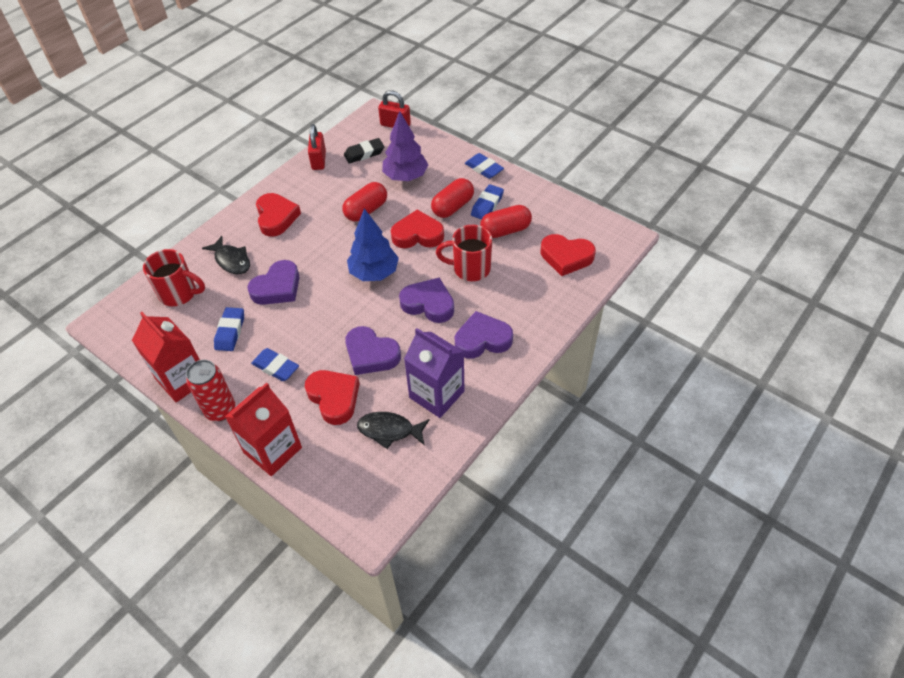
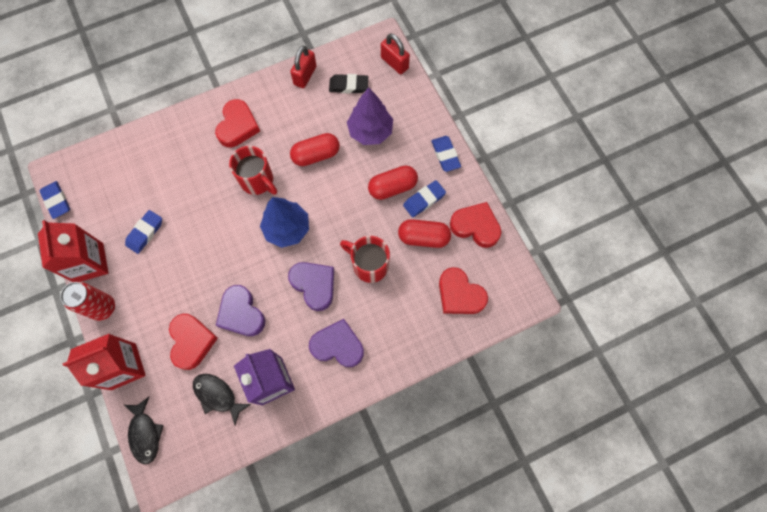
camera: 25 degrees right, 20 degrees up
(179, 294) = (124, 173): red mug -> red mug (258, 181)
(231, 260) = (180, 157): black fish -> black fish (145, 433)
(276, 367) = (163, 287): blue eraser -> blue eraser (57, 201)
(277, 287) = (202, 205): purple heart -> none
(417, 235) = (345, 204): red heart -> red heart (475, 226)

